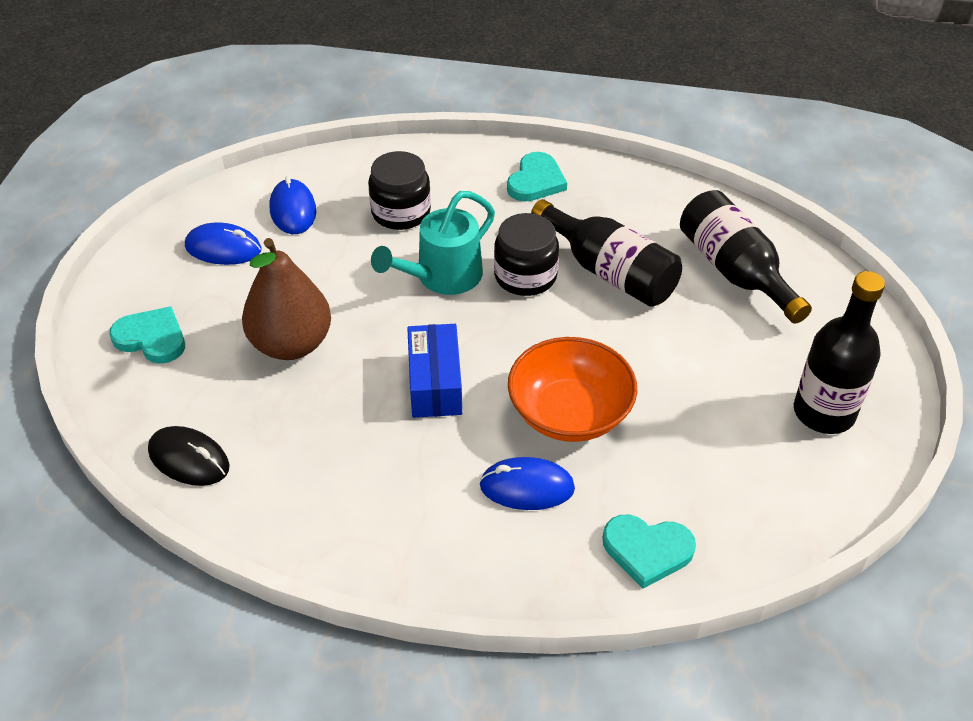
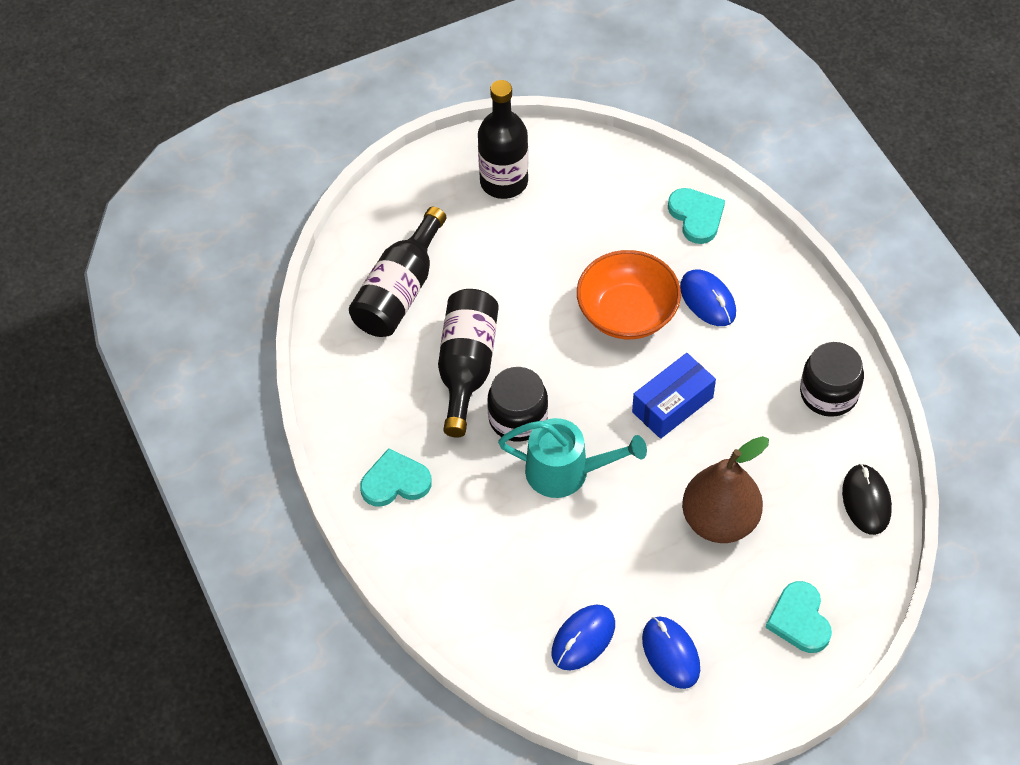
camera: 125 degrees left, 10 degrees up
(401, 212) = (517, 554): black jar -> black jar (828, 393)

